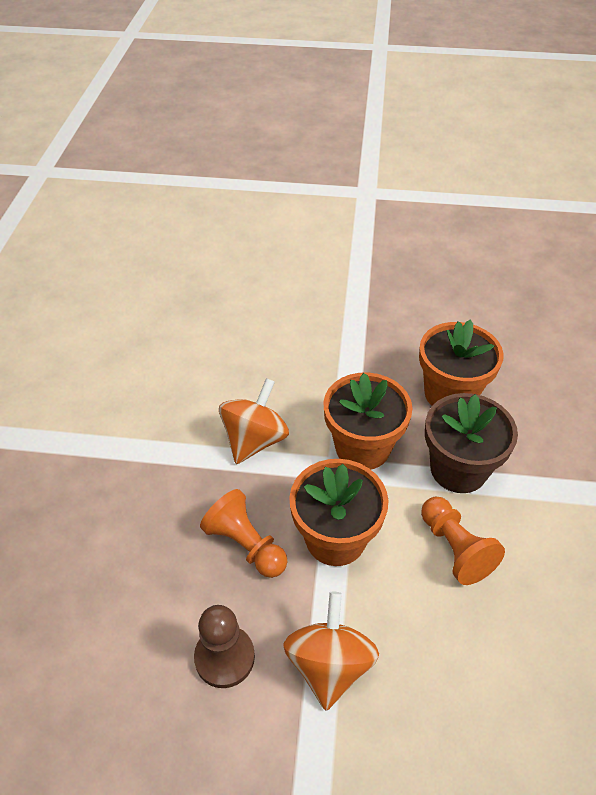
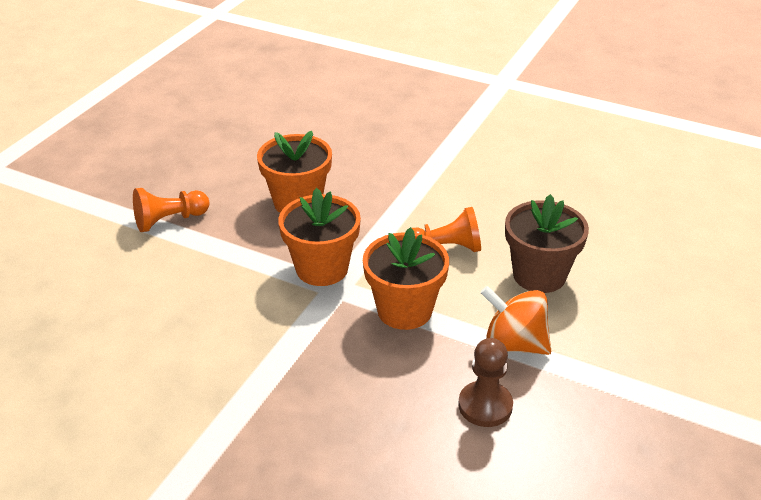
camera: 70 degrees left, 10 degrees down
(246, 545) = (383, 367): orange pawn -> orange pawn (169, 220)
(255, 440) = (269, 335): orange spinning top -> none
(458, 469) = (376, 223): brown flower pot -> brown flower pot (539, 275)

